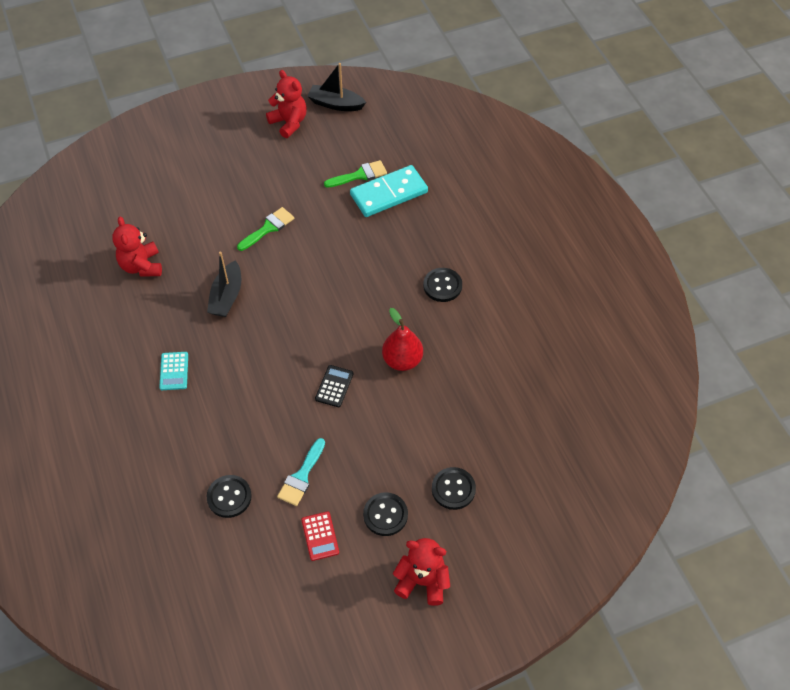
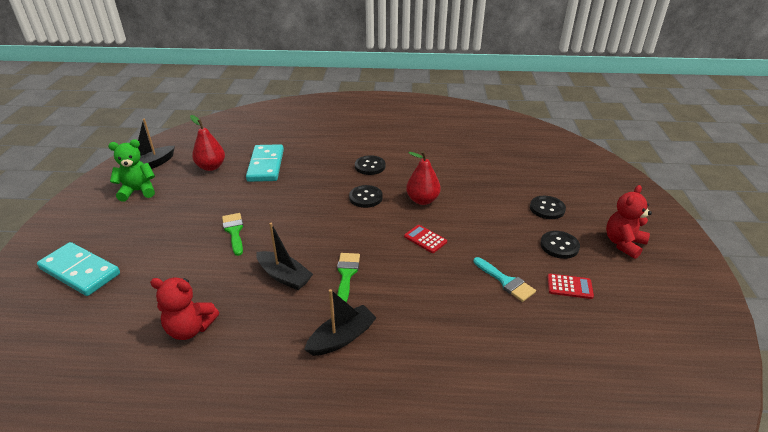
camera: 65 degrees left, 20 degrees down
(169, 158) = (80, 271): none -> turquoise domino
(174, 371) = (342, 338): turquoise calculator -> black boat
(229, 497) = (510, 335): black button -> black button (365, 197)
(289, 123) = (138, 191): red teddy bear -> green teddy bear
(334, 386) = (425, 239): black calculator -> red calculator
(359, 151) = (211, 167): none -> red pear
(359, 175) = (234, 173): green brush -> green brush (346, 274)

